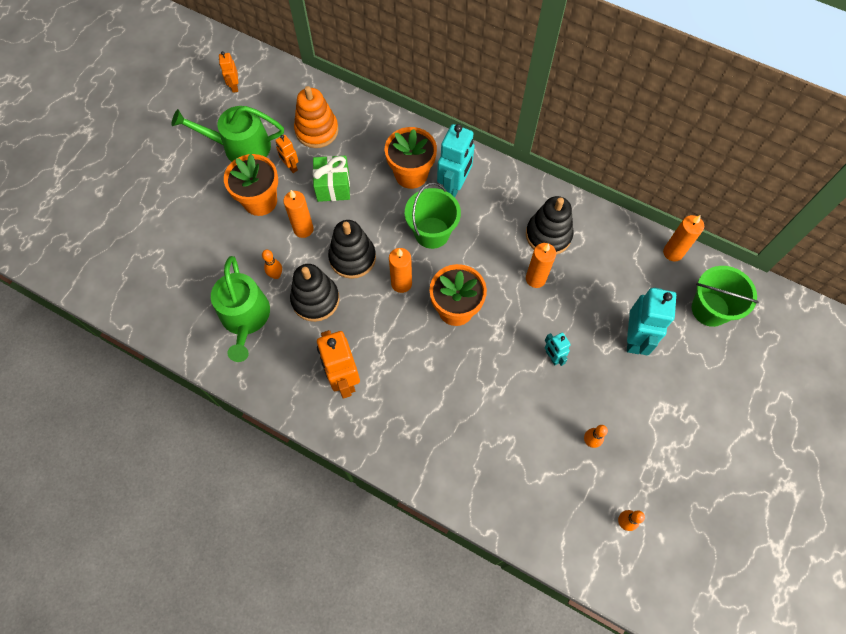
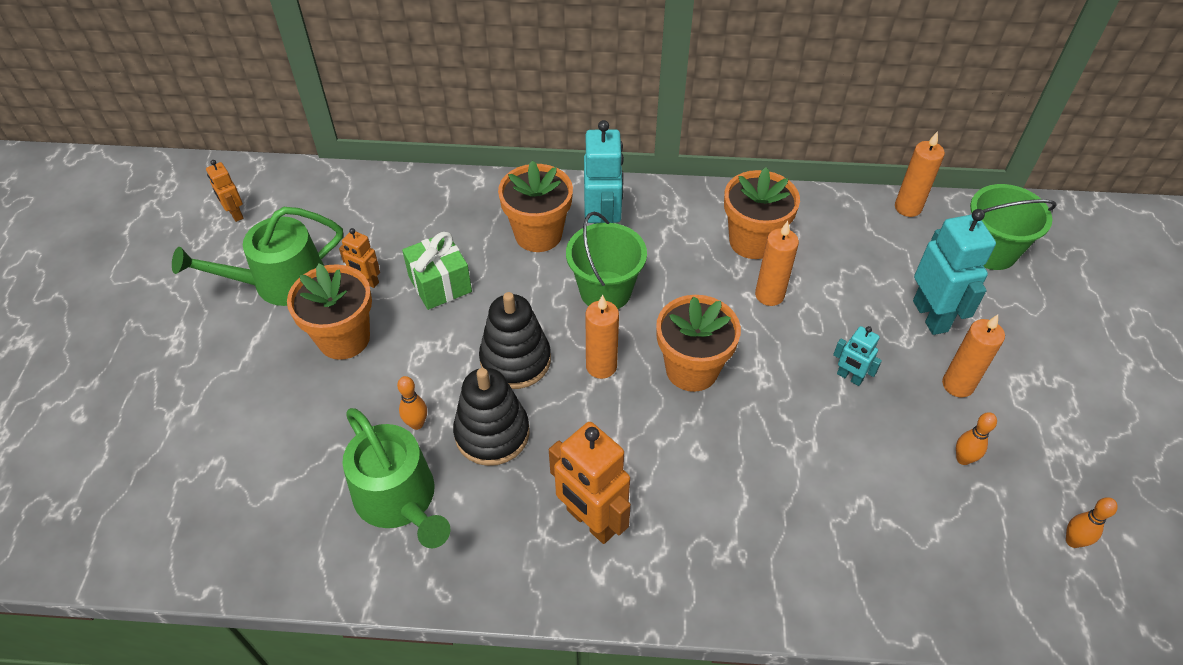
camera: 25 degrees left, 15 degrees down
(303, 229) = (426, 351): orange candle -> orange candle (957, 385)
(317, 130) = (381, 227): orange stacking toy -> none
(548, 235) = (752, 241): black stacking toy -> orange flower pot

